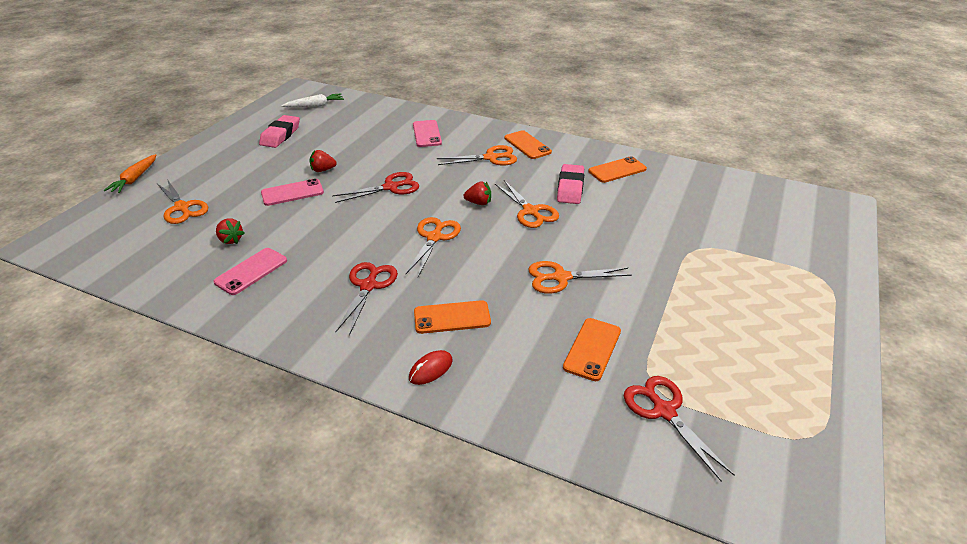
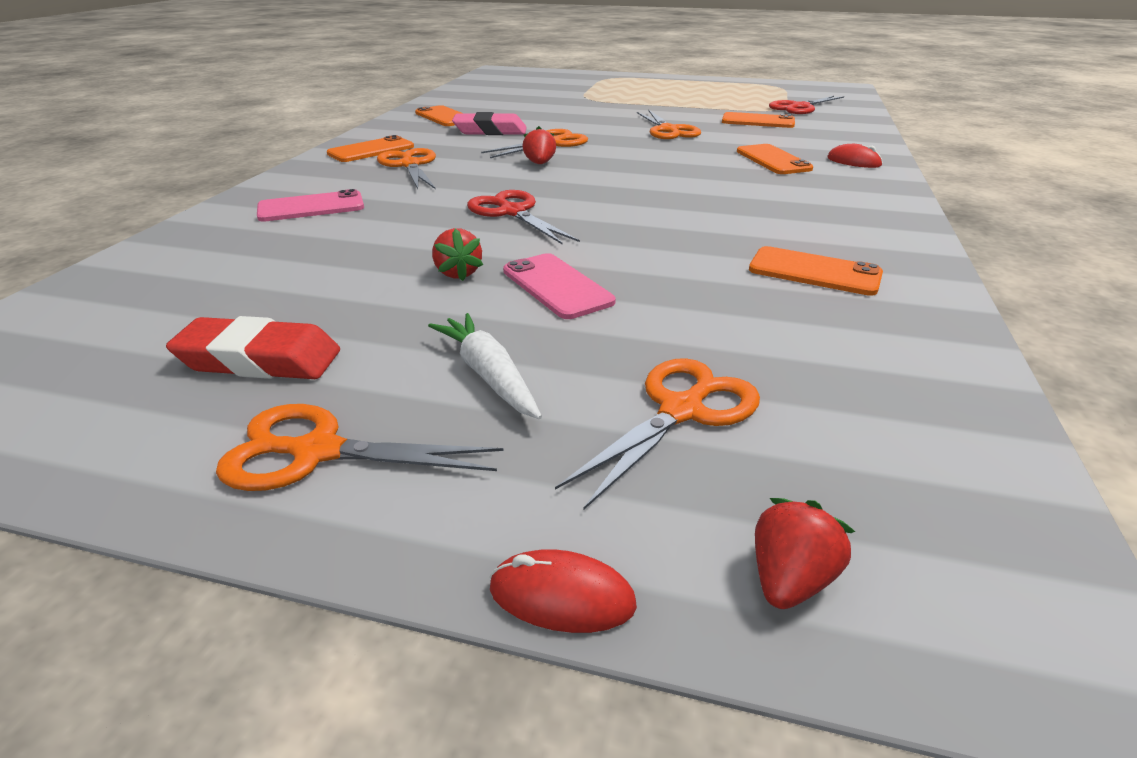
camera: 100 degrees left, 5 degrees down
(135, 179) = (562, 596): orange carrot -> red mouse
(230, 240) = (751, 311): red strawberry -> red strawberry (789, 579)
(251, 271) = (814, 272): pink phone -> orange phone
(280, 135) = (260, 360): pink eraser -> red eraser
(315, 106) = (65, 346): white carrot -> white carrot (488, 375)
(368, 286) = (763, 197): red scissors -> none
(434, 237) = (635, 177): orange scissors -> orange scissors (317, 452)

